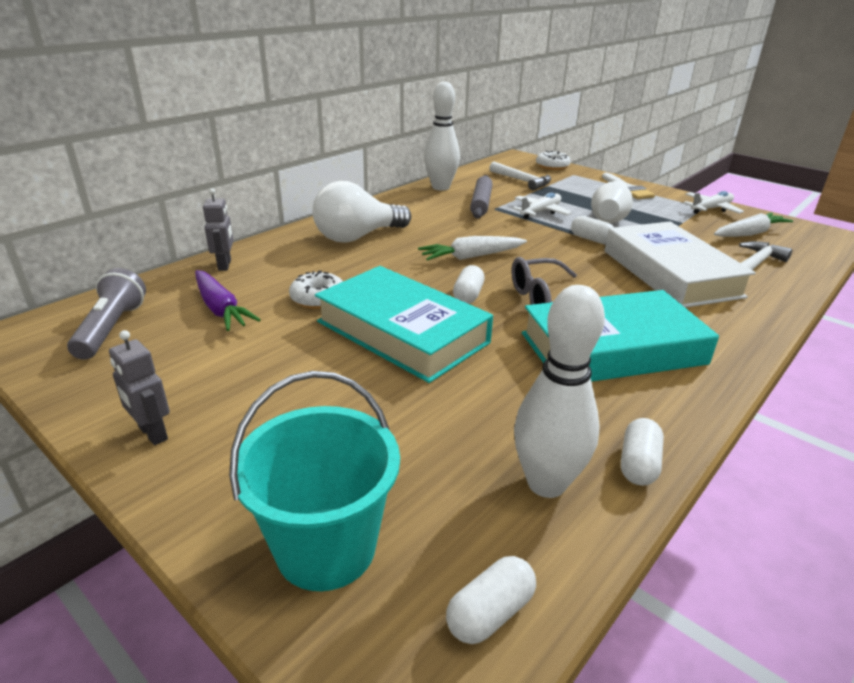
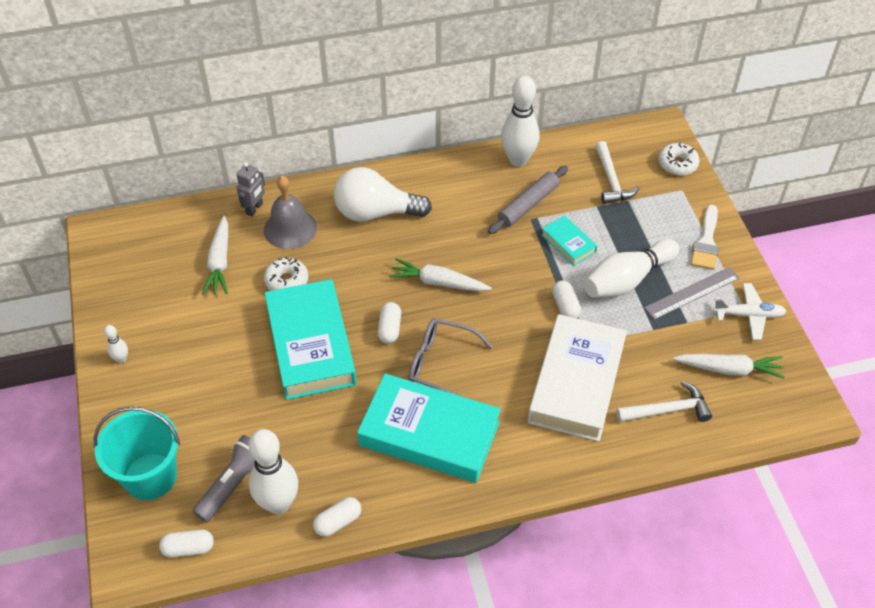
camera: 35 degrees right, 20 degrees up
(111, 328) = (147, 252): grey flashlight -> grey flashlight (234, 484)
(152, 433) = (121, 359): grey robot -> white bowling pin
(221, 309) = (220, 262): purple carrot -> white carrot
(280, 266) = (290, 228): none -> grey bell
(468, 295) = (389, 329): white capsule -> white capsule turned 45 degrees counterclockwise
(540, 212) = (568, 243): white plane -> turquoise book
(660, 210) = (692, 293): none -> grey ruler

